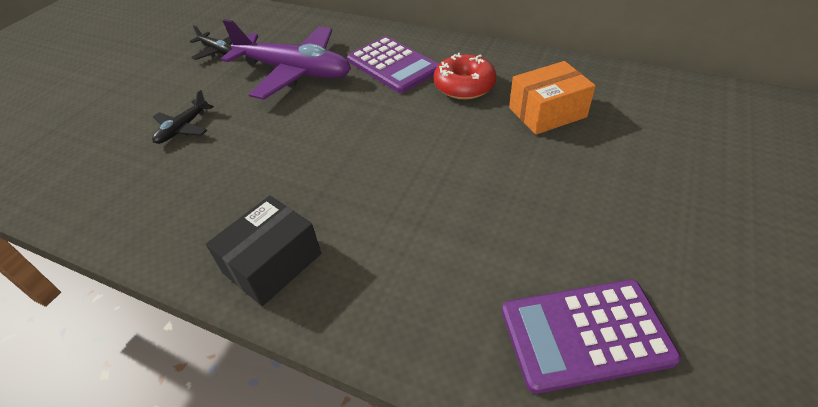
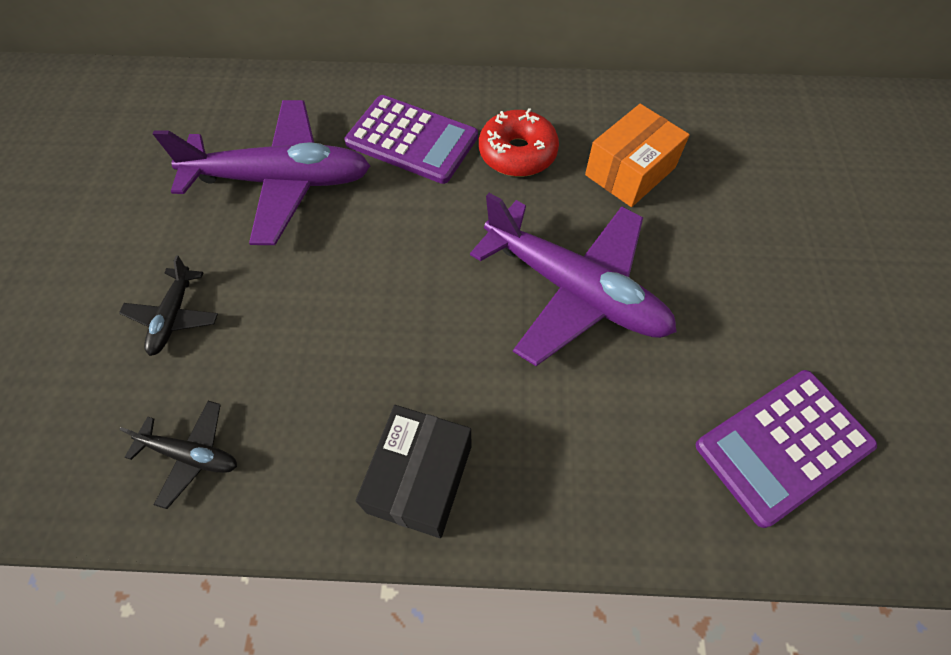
camera: 25 degrees left, 15 degrees up
(218, 51) = (141, 168): black plane -> black plane (191, 455)
(460, 176) = (575, 290): none -> purple plane

